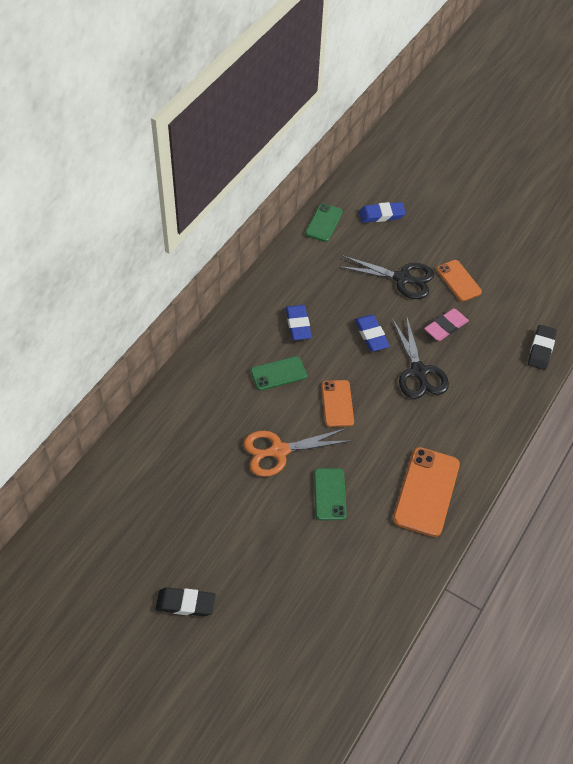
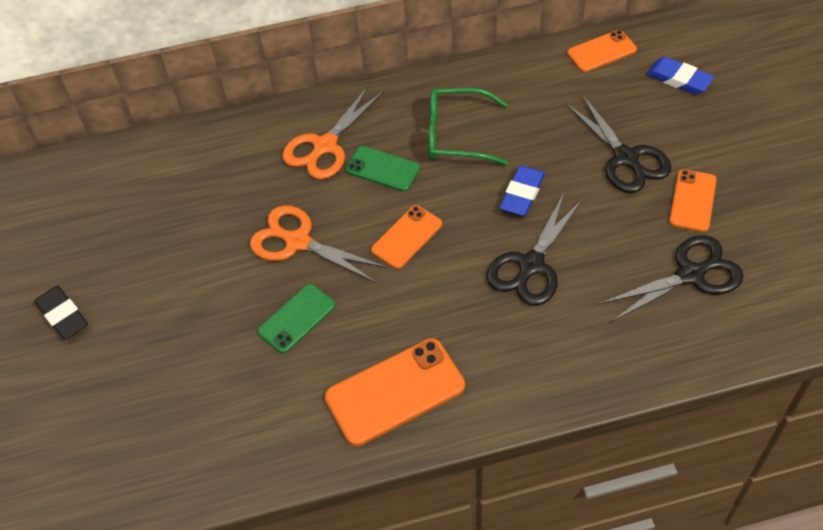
camera: 50 degrees right, 0 degrees up
(227, 383) = (325, 146): none -> orange scissors
(298, 324) = (457, 135): blue eraser -> green glasses
(323, 223) = (601, 51): green phone -> orange phone
(445, 327) = (618, 239): pink eraser -> none
(498, 322) = (690, 275): none -> black scissors
(541, 349) = (711, 341): black eraser -> none

